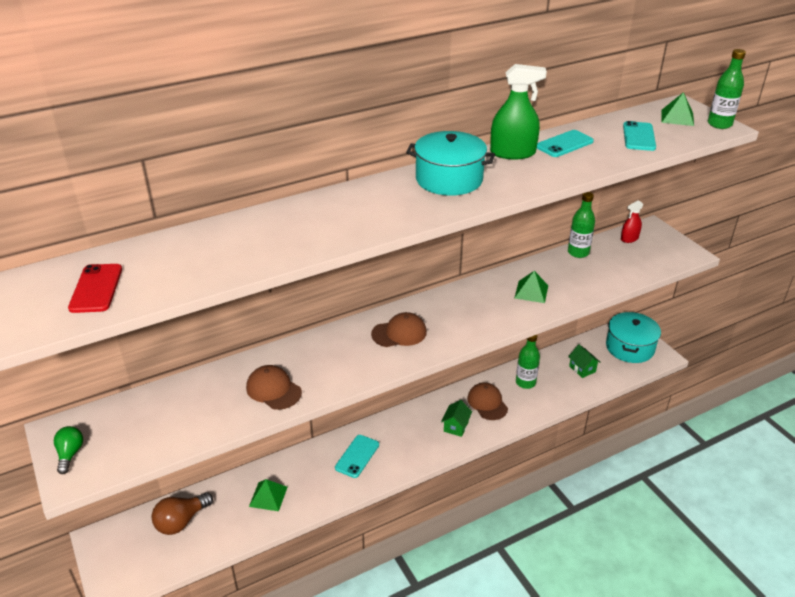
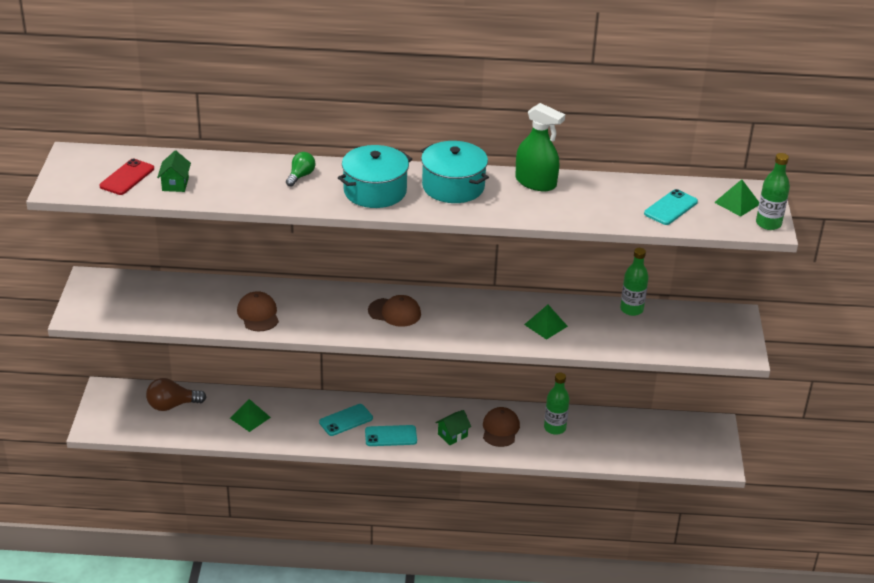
camera: 30 degrees right, 0 degrees up
(70, 454) = (88, 299): green light bulb -> green light bulb (301, 176)
(564, 144) = (592, 190): turquoise phone -> turquoise phone (390, 436)
(582, 369) = (624, 440): green house -> green house (175, 184)
(629, 238) = (700, 316): red spray bottle -> none
(630, 347) = (696, 443): turquoise pot -> turquoise pot (375, 191)

